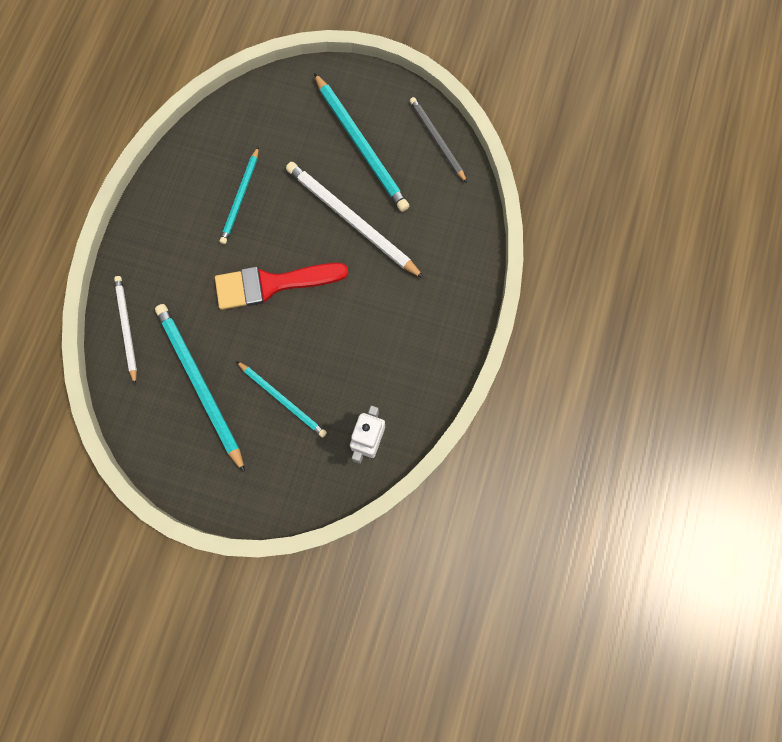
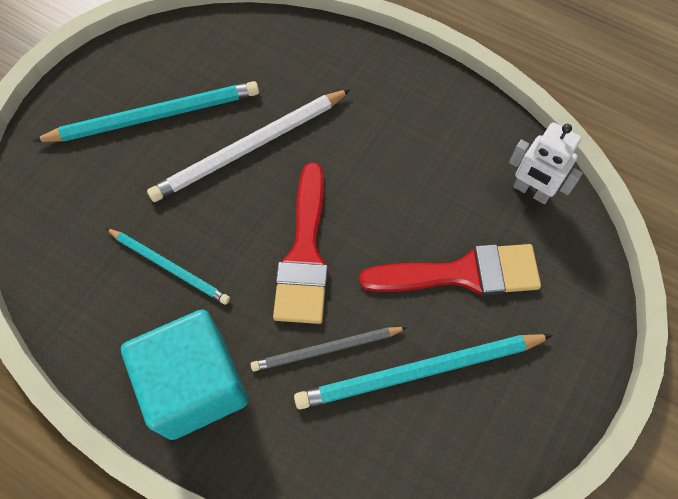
camera: 75 degrees left, 10 degrees down
(127, 328) = (311, 459): white pencil -> none
(161, 242) = (196, 385): none -> turquoise cube
(283, 400) = (462, 273): turquoise pencil -> red brush
(437, 140) = (181, 41): grey pencil -> grey pencil (326, 349)

